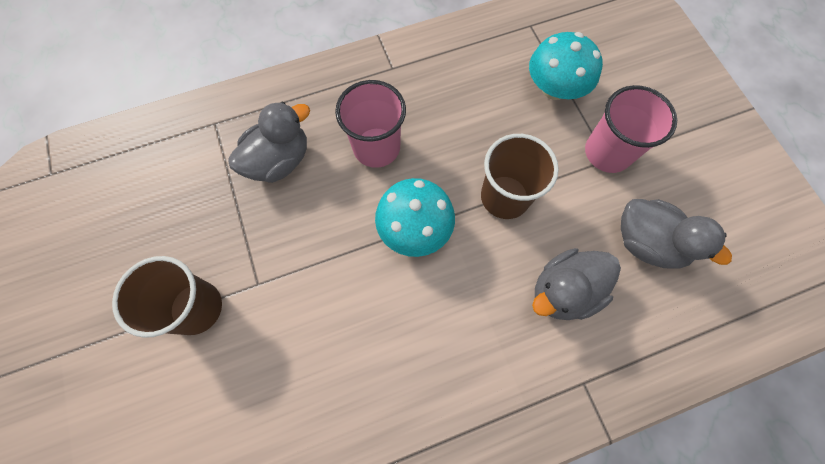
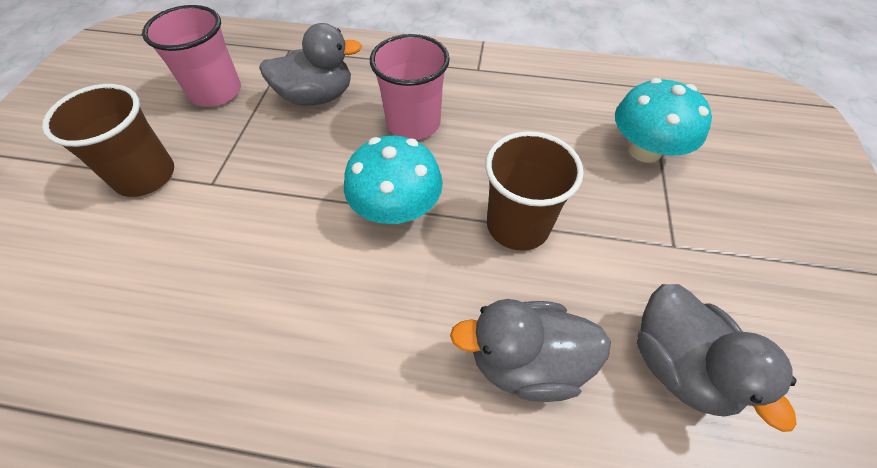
camera: 30 degrees right, 15 degrees down
(607, 152) = (677, 238): pink cup -> pink cup (216, 92)

